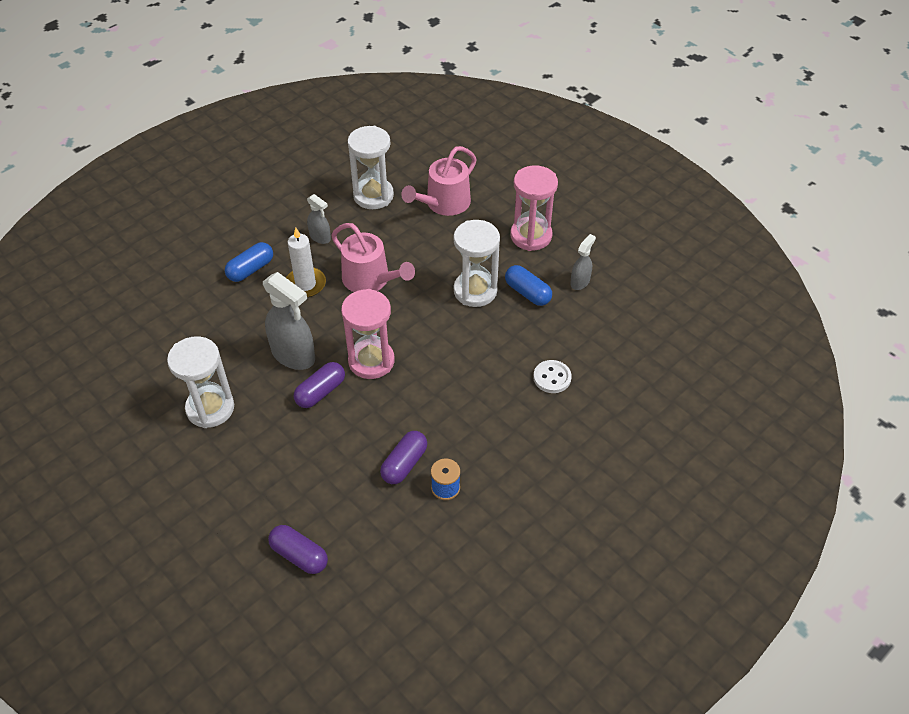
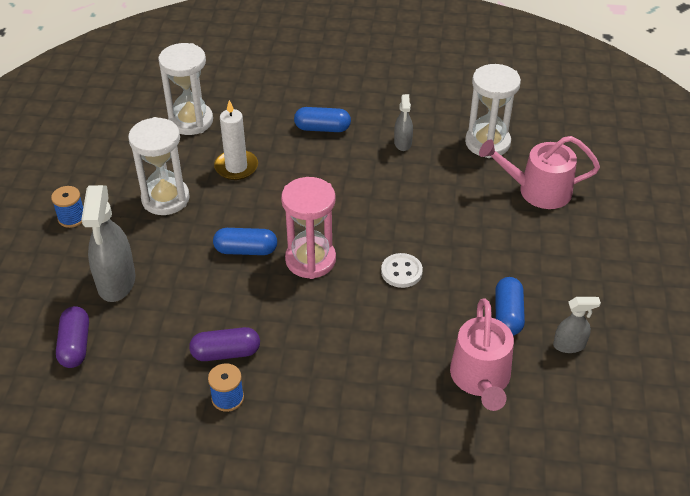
camera: 50 degrees right, 5 degrees down
(158, 482) = (72, 218): none -> blue spool
(293, 355) = (265, 209): grey spray bottle -> grey spray bottle (116, 282)
(305, 284) = (344, 168): white candle -> white candle (236, 167)
(320, 392) = (246, 250): purple capsule -> blue capsule
(370, 279) = (395, 201): pink watering can -> pink watering can (481, 378)
(475, 291) = (465, 276): white hourglass -> white hourglass (191, 121)
(531, 236) = (578, 273): pink hourglass -> none
(552, 378) = (429, 398): white button -> white button (401, 272)

